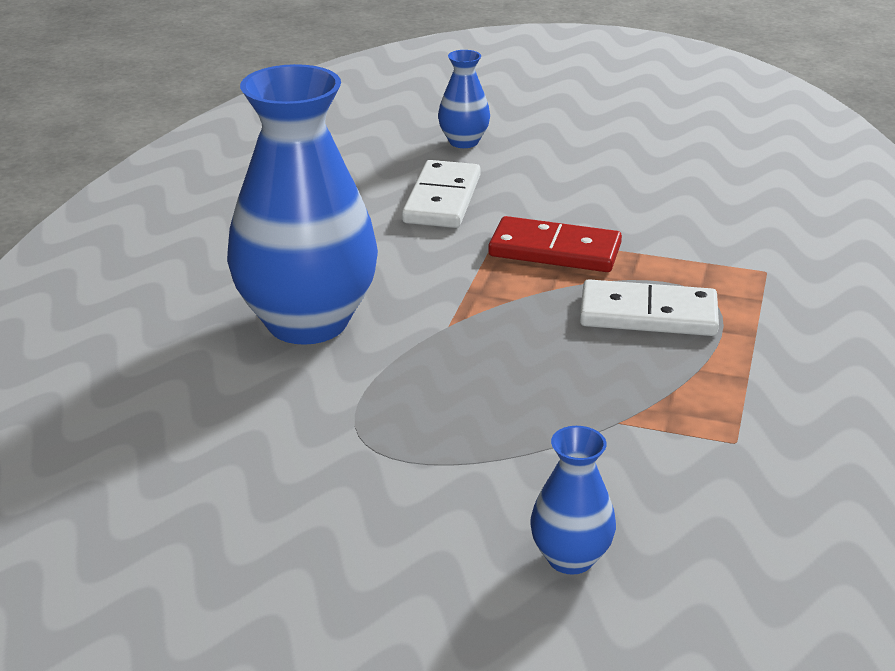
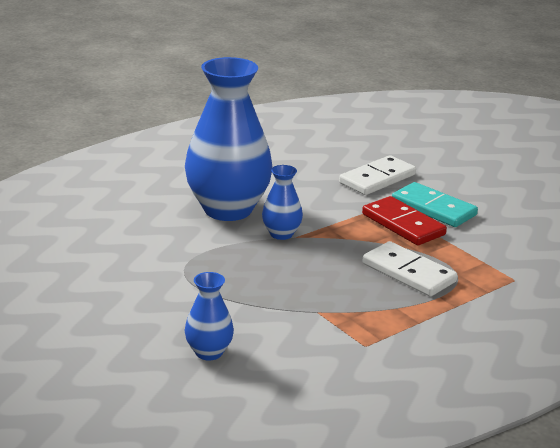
camera: 35 degrees right, 5 degrees down
(463, 142) = (433, 155): blue vase -> blue vase (281, 234)
(559, 214) = (433, 208): none -> turquoise domino

